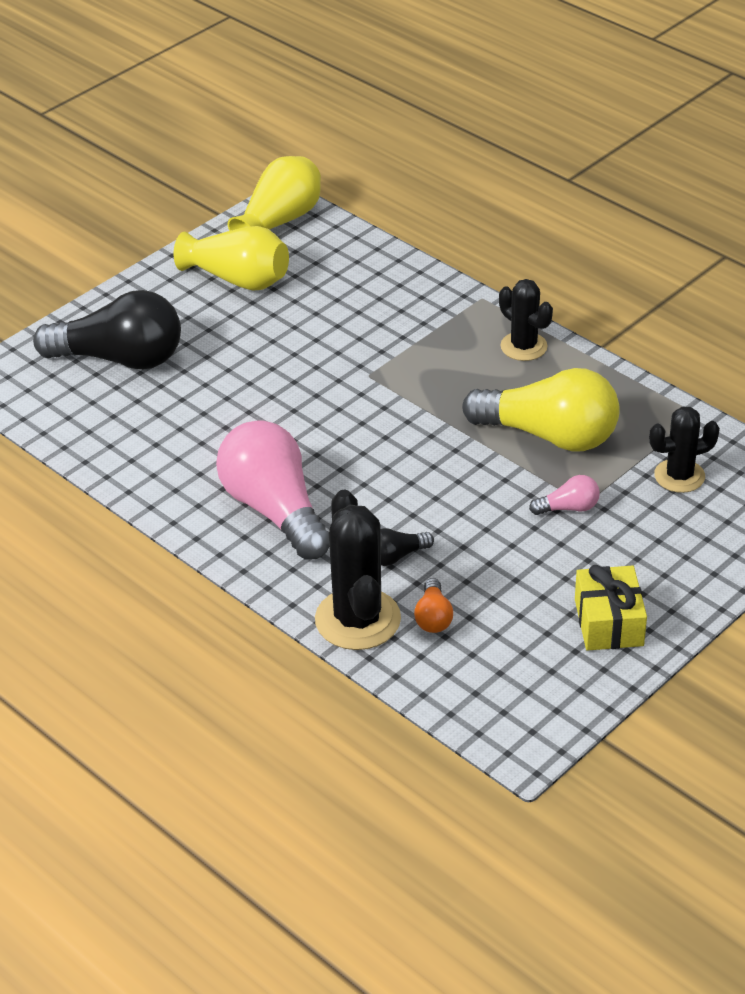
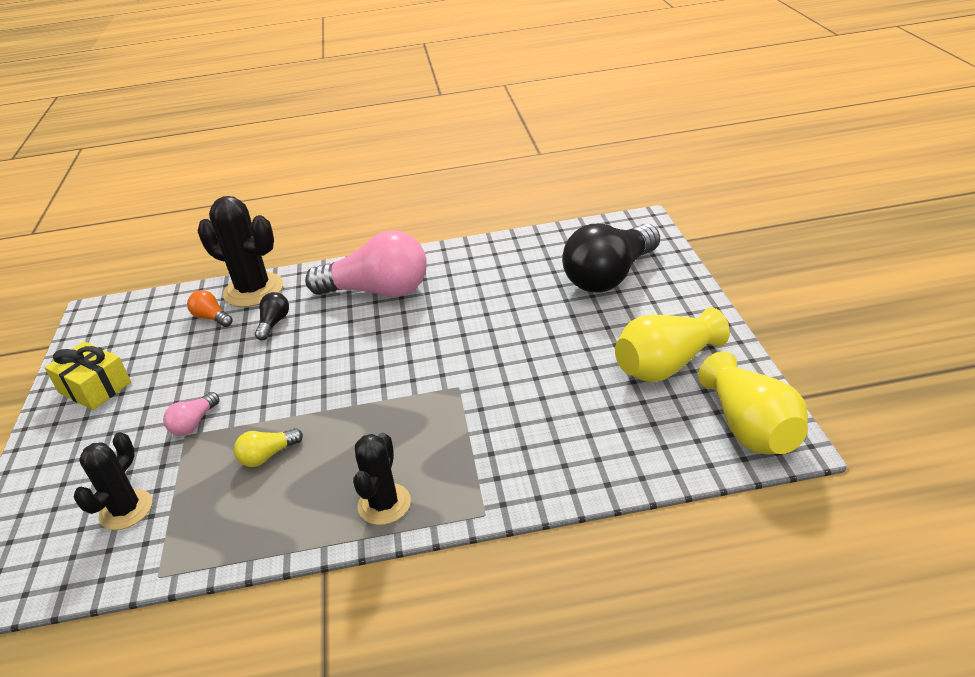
camera: 130 degrees right, 5 degrees down
(523, 346) = (384, 504): black cactus -> black cactus turned 75 degrees counterclockwise
(549, 435) = (268, 456): yellow light bulb -> yellow light bulb, size x0.43

